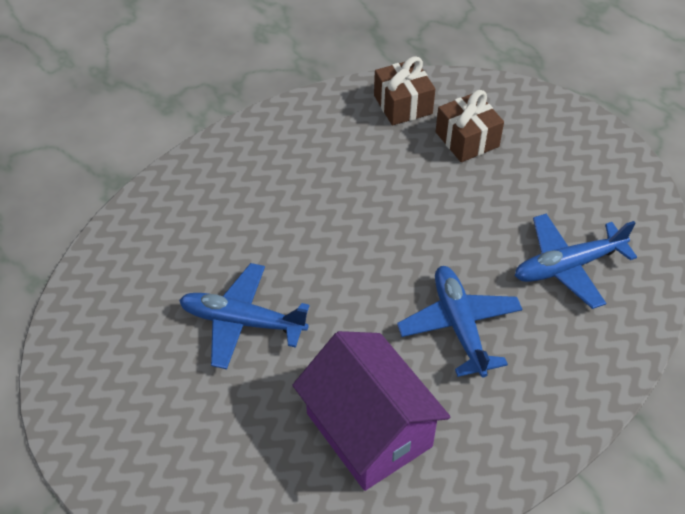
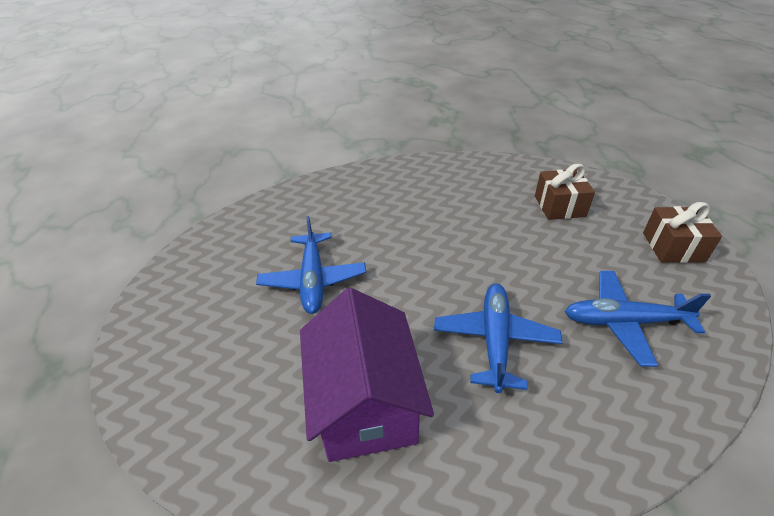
camera: 25 degrees right, 10 degrees down
(242, 321) = (313, 280): blue plane -> blue plane turned 135 degrees counterclockwise
(403, 104) = (515, 175): brown gift -> brown gift (673, 247)

